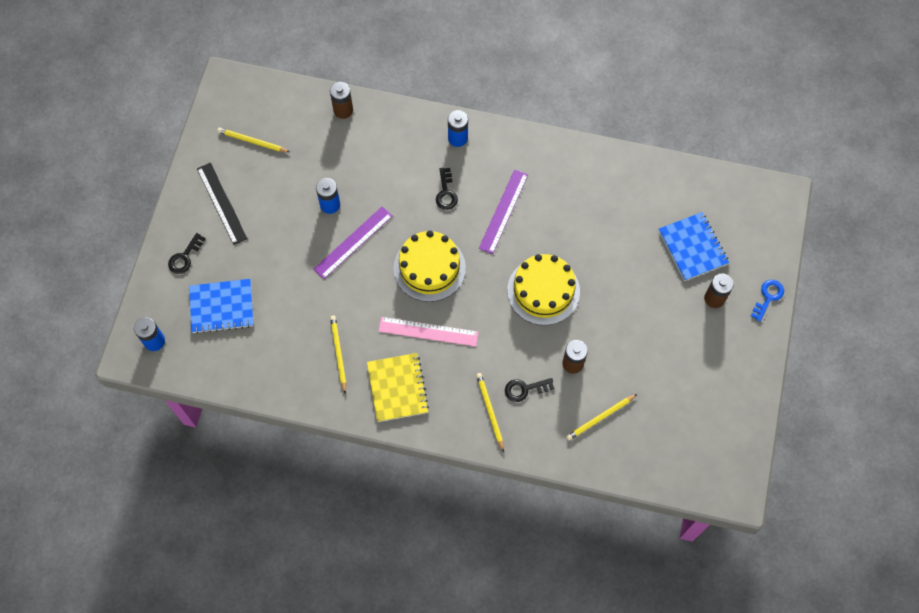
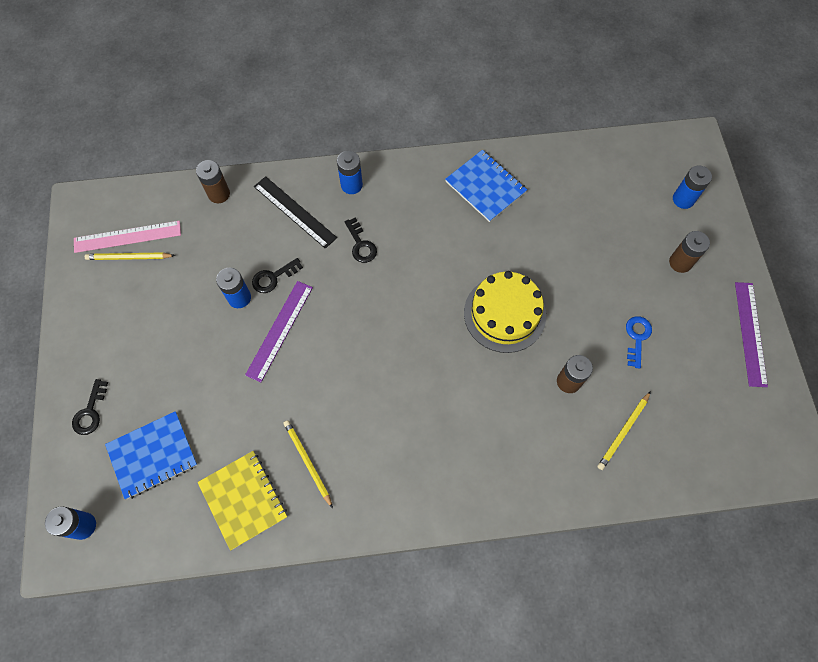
camera: 20 degrees left, 0 degrees up
(222, 203) = (115, 336): black ruler -> black ruler (295, 211)
(397, 388) = (389, 478): yellow notebook -> yellow notebook (243, 500)
(428, 332) = (399, 401): pink ruler -> pink ruler (127, 237)
(429, 268) = (374, 330): yellow cake -> none
(490, 411) = (502, 468): yellow pencil -> none
(503, 211) = (428, 244): purple ruler -> purple ruler (750, 333)
(525, 389) = (530, 428): black key -> black key (273, 277)
(693, 247) = (635, 218): blue notebook -> blue notebook (485, 187)
(744, 245) = (683, 199): none -> blue battery
(768, 297) = (731, 244): blue key -> blue key (637, 338)

